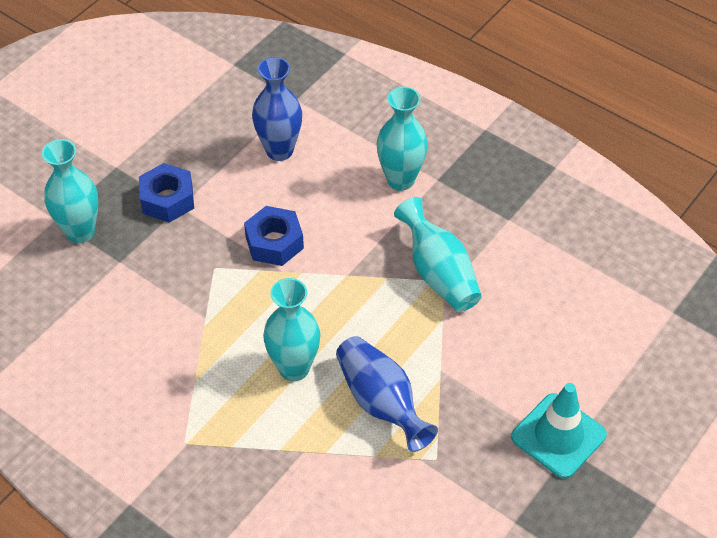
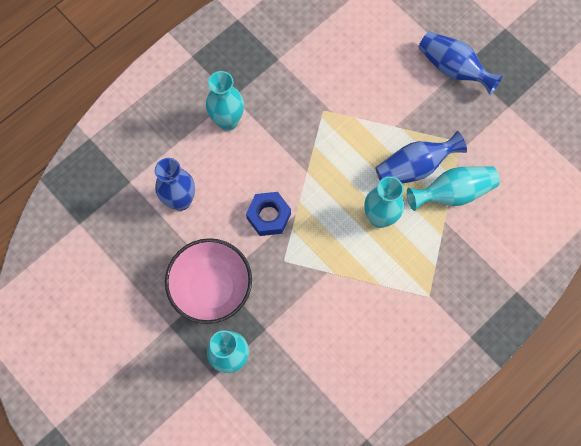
camera: 80 degrees left, 20 degrees up
(167, 199) = (212, 288): blue nut -> pink bowl
(439, 273) = (316, 112): turquoise vase -> turquoise vase (453, 192)
(558, 436) = (453, 68): turquoise traffic cone -> blue vase

